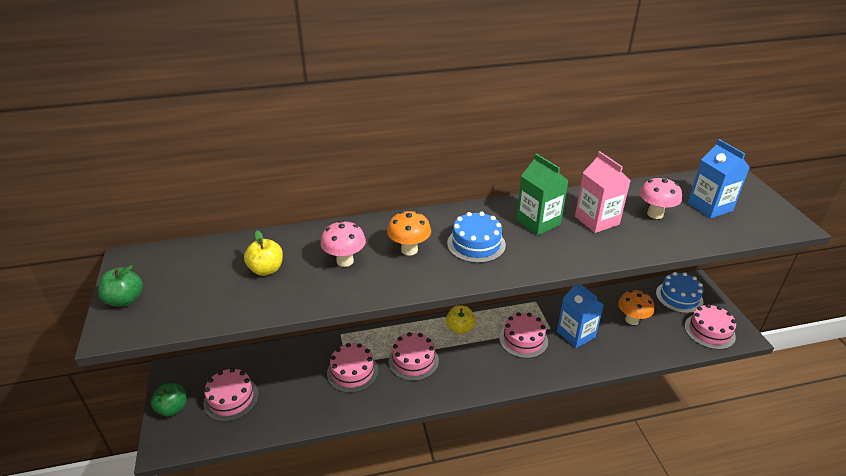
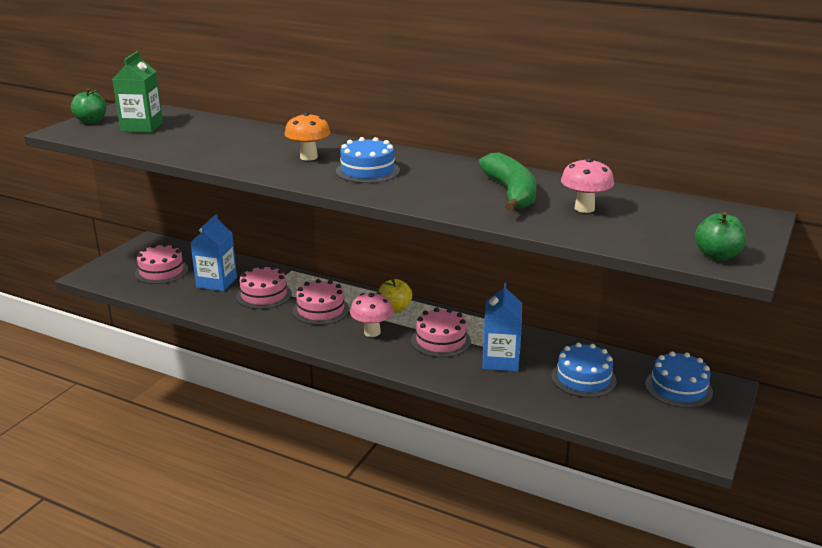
camera: 40 degrees right, 10 degrees down
(172, 408) = (121, 260): green apple -> green apple (717, 256)
(266, 269) = (193, 135): yellow apple -> none
(345, 261) = (251, 147): pink mushroom -> pink mushroom (372, 332)
(538, 222) = (451, 177): green carton -> green carton (142, 127)
(597, 220) = (511, 193): pink carton -> green banana
(632, 320) = (583, 378): orange mushroom -> blue cake
(709, 331) = (666, 428): pink cake -> none
(710, 207) = (664, 224): blue carton -> blue carton (216, 282)

